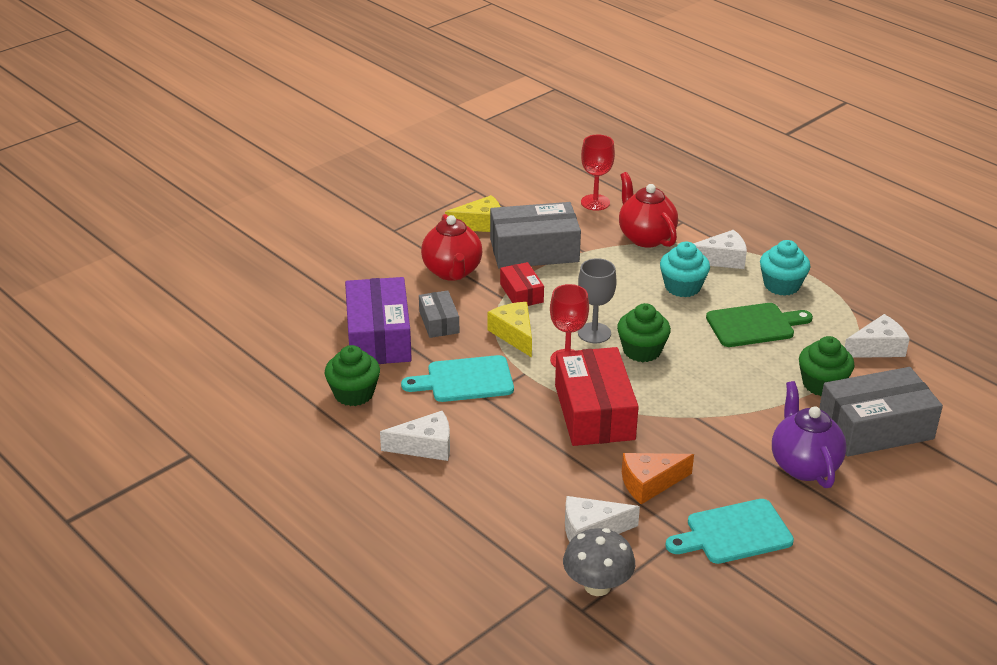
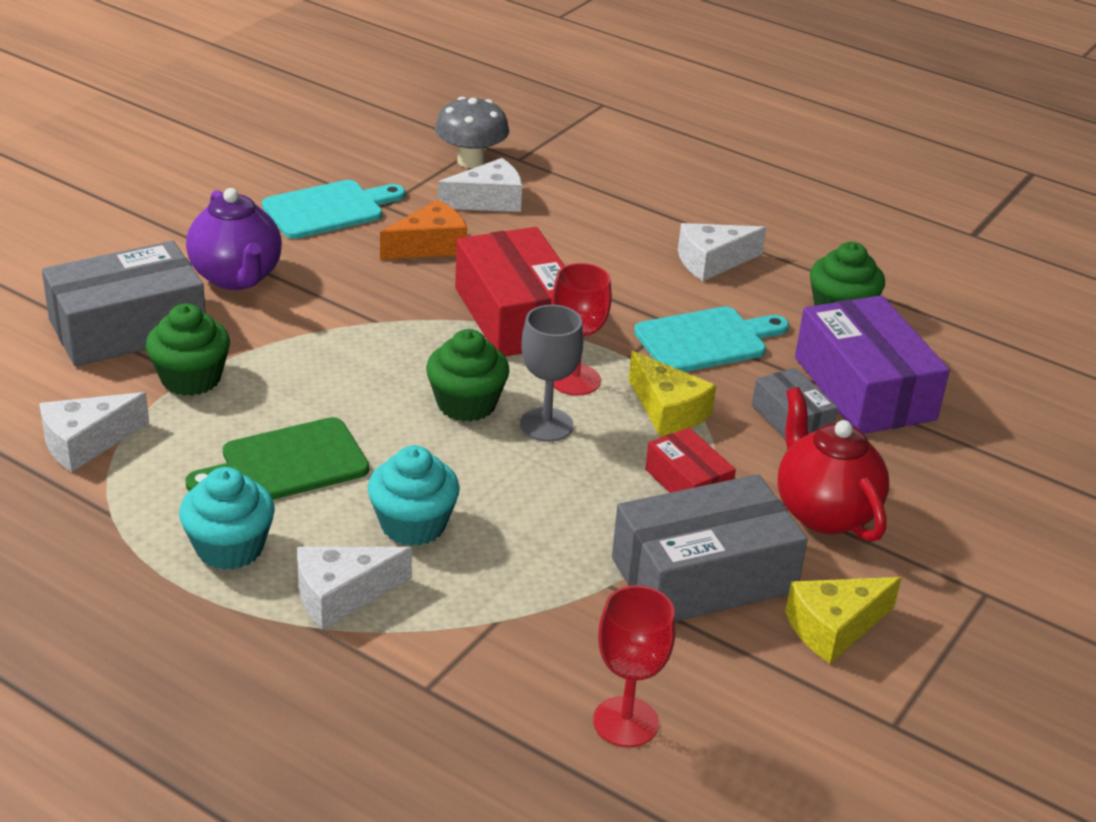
camera: 165 degrees right, 0 degrees up
(645, 237) = (498, 633): red teapot -> none

